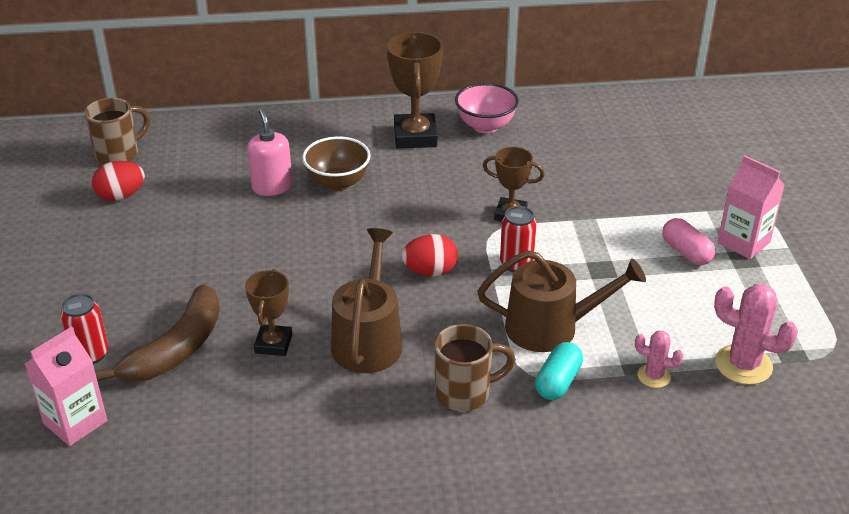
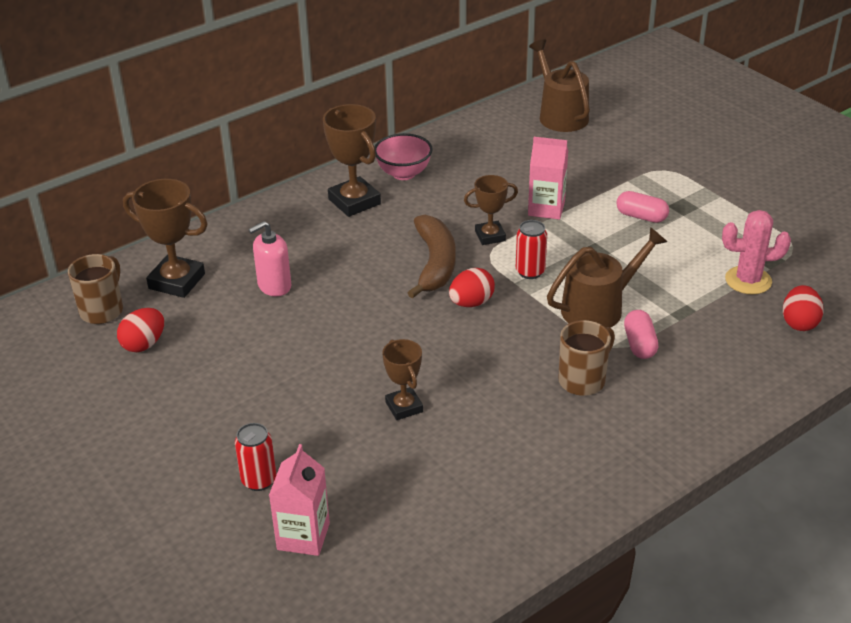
camera: 30 degrees left, 0 degrees up
(177, 348) = (328, 444): brown banana -> brown banana (435, 263)
(198, 152) = (177, 281): none -> brown trophy
(272, 187) = (274, 286): pink soap dispenser -> pink soap dispenser turned 75 degrees counterclockwise
(338, 183) = (327, 262): brown bowl -> none
(368, 340) = (475, 373): brown watering can -> brown watering can (560, 115)
(557, 382) = (639, 344): turquoise capsule -> pink capsule
(654, 376) = (699, 313): pink cactus -> none
(743, 242) = (673, 194): pink carton -> pink carton (546, 208)
(760, 435) = (799, 323): none -> red egg

